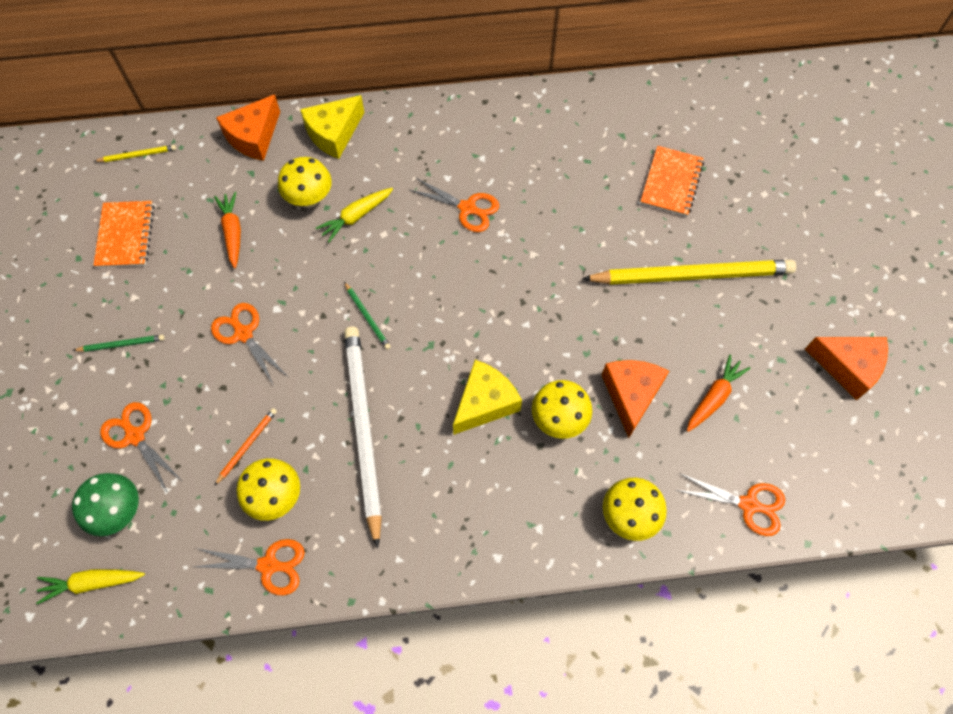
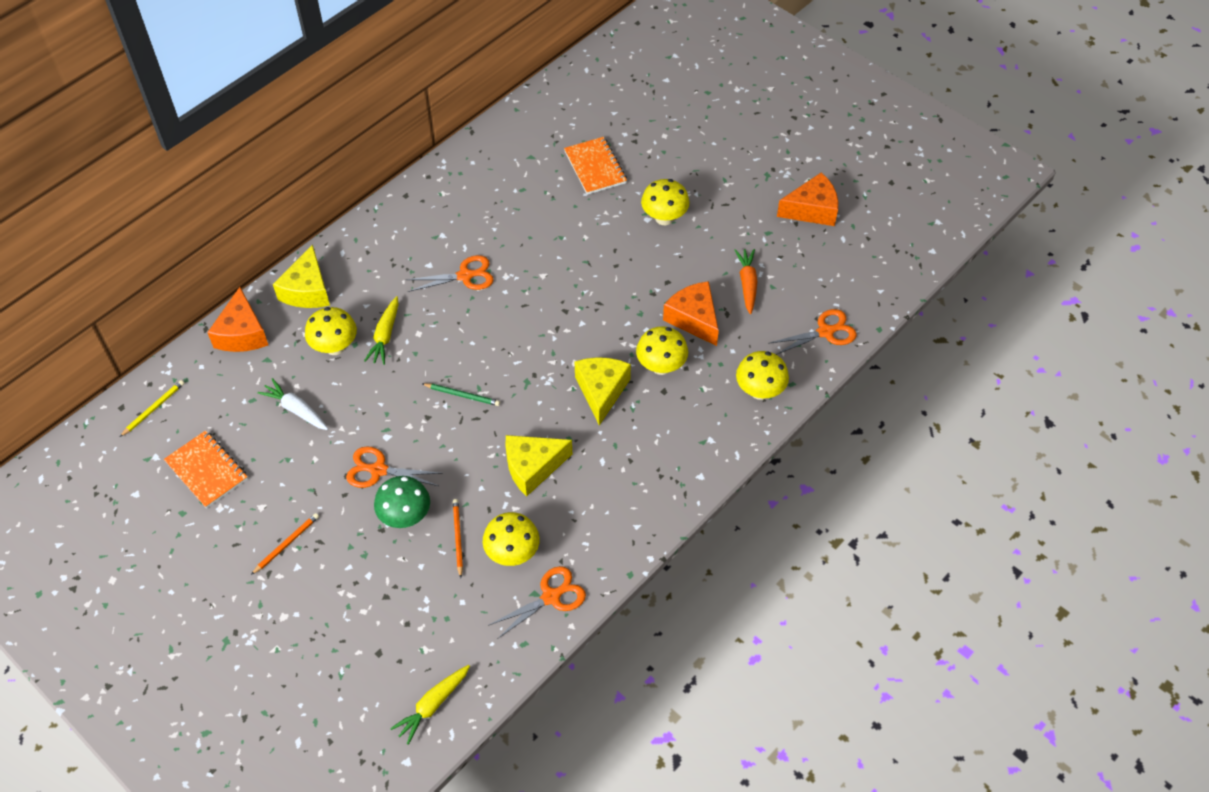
camera: 40 degrees left, 10 degrees down
(119, 511) = (404, 648): green mushroom -> green mushroom (405, 517)
(121, 344) = (286, 544): green pencil -> orange pencil
(134, 435) = (363, 593): orange scissors -> none
(232, 232) = (296, 410): orange carrot -> white carrot
(363, 429) = (532, 467): white pencil -> yellow cheese
(692, 275) = (664, 218): yellow pencil -> yellow mushroom

